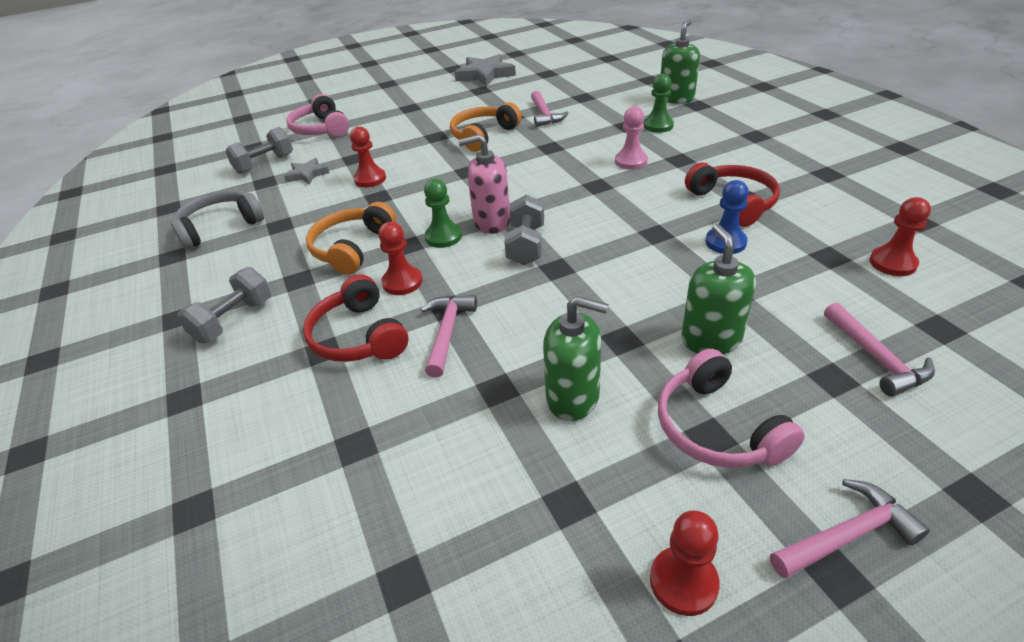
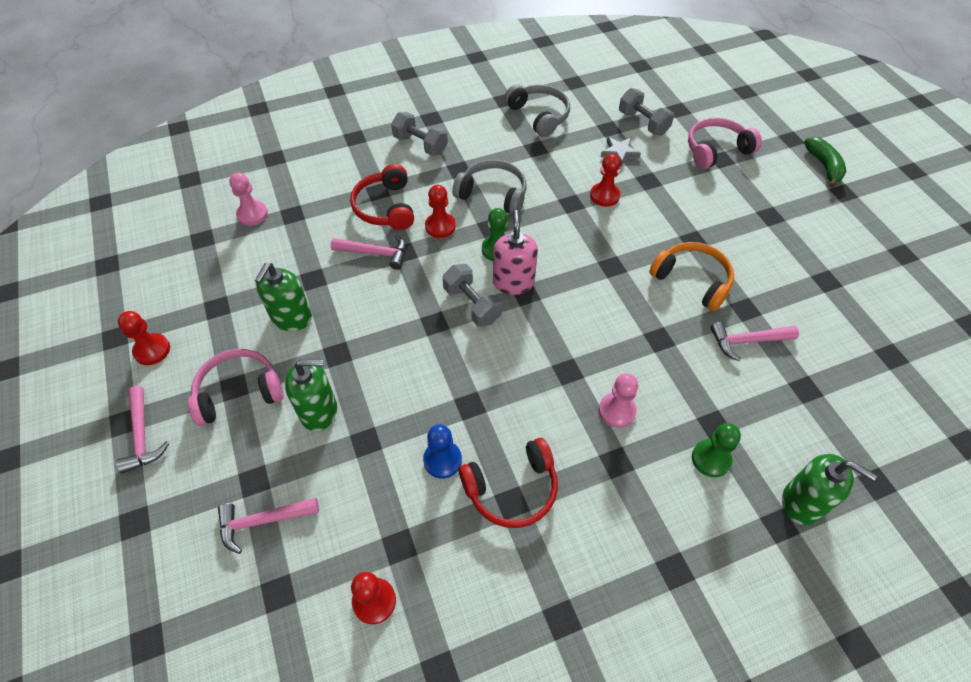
camera: 90 degrees right, 15 degrees up
(346, 507) = (252, 214): none -> pink pawn
(352, 248) = (493, 194): orange headphones -> grey headphones
(355, 89) = (824, 166): none -> green banana
(359, 336) = (385, 207): red headphones -> red headphones turned 75 degrees counterclockwise
(485, 74) = (881, 287): grey star -> none
(526, 245) = (472, 304): grey dumbbell -> grey dumbbell turned 45 degrees clockwise

